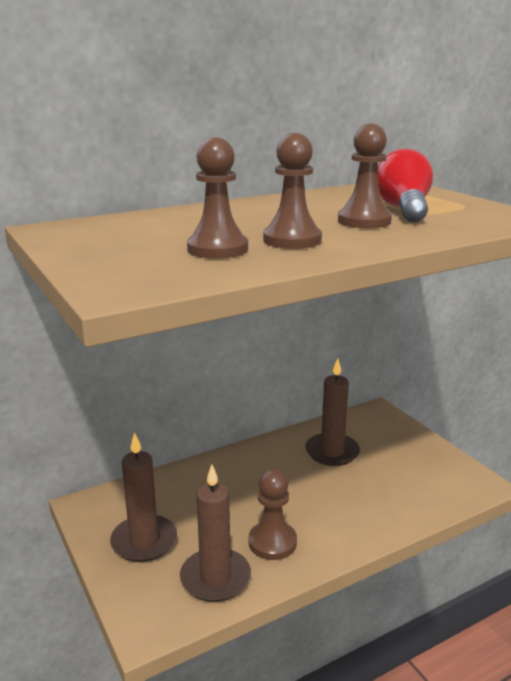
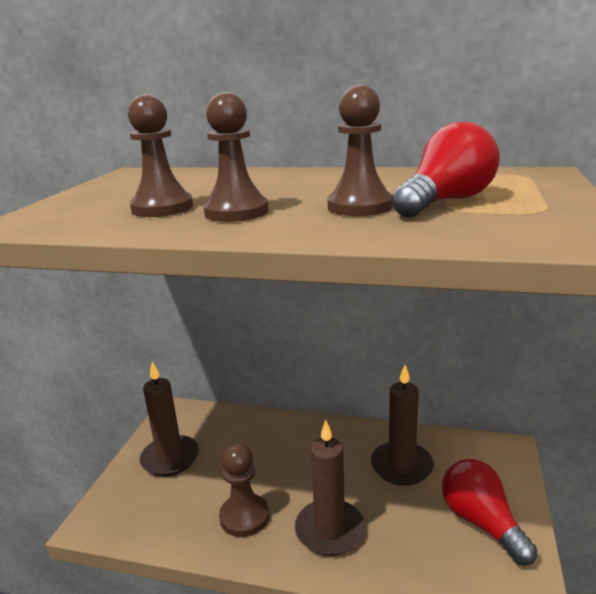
camera: 45 degrees right, 0 degrees up
(215, 578) = (171, 517): brown candle -> brown candle (330, 530)
(416, 459) = (481, 522): none -> red light bulb

